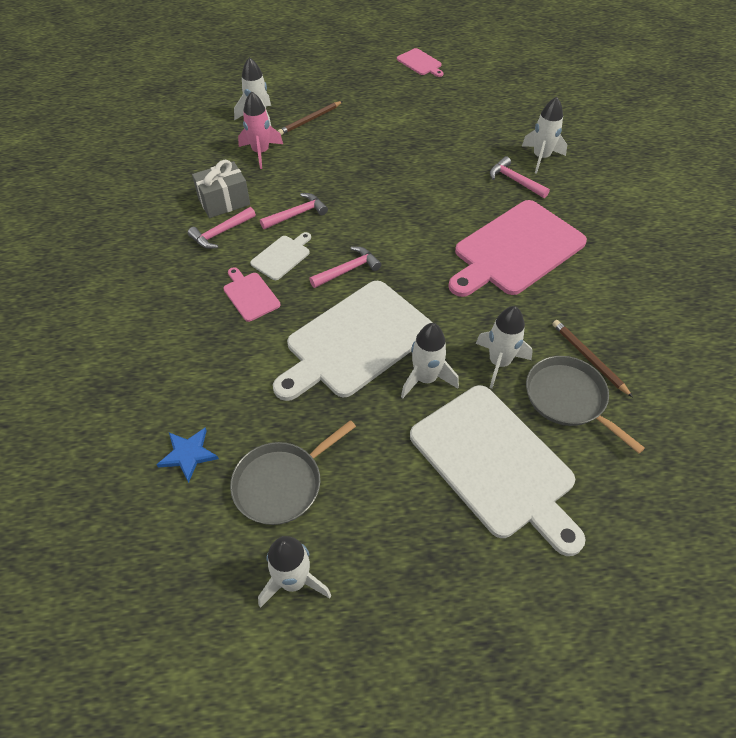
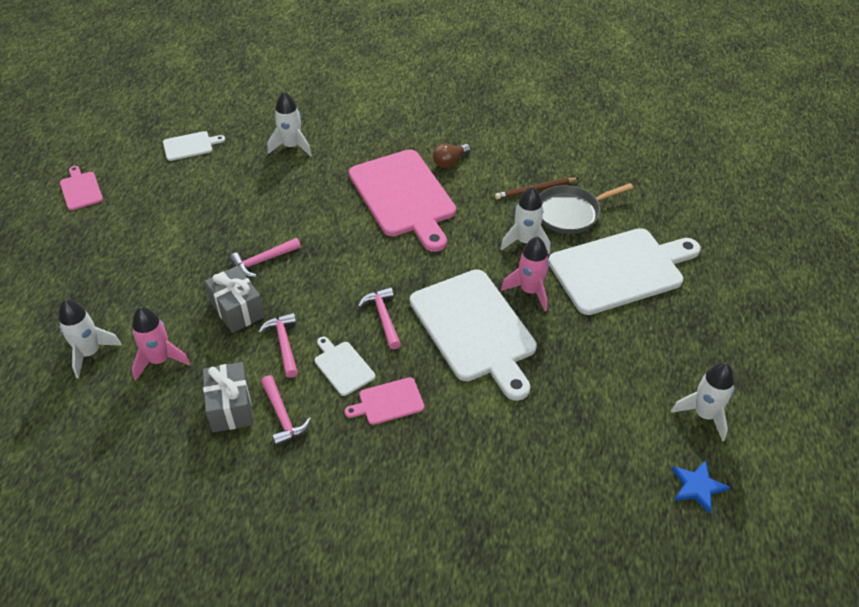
camera: 75 degrees left, 5 degrees down
(188, 454) = (573, 477): blue star -> blue star (697, 487)
(282, 483) = (615, 409): grey pan -> none
(310, 120) = (125, 304): brown pencil -> none
(325, 178) = (237, 310): none -> grey gift
(420, 63) = (81, 189): pink cutting board -> pink cutting board turned 90 degrees counterclockwise
(425, 379) = (530, 291): white rocket -> pink rocket
(503, 100) = (190, 146): none -> white cutting board
(515, 181) = (314, 172): pink hammer -> pink hammer (263, 261)
(590, 274) = (449, 162): none -> brown light bulb

